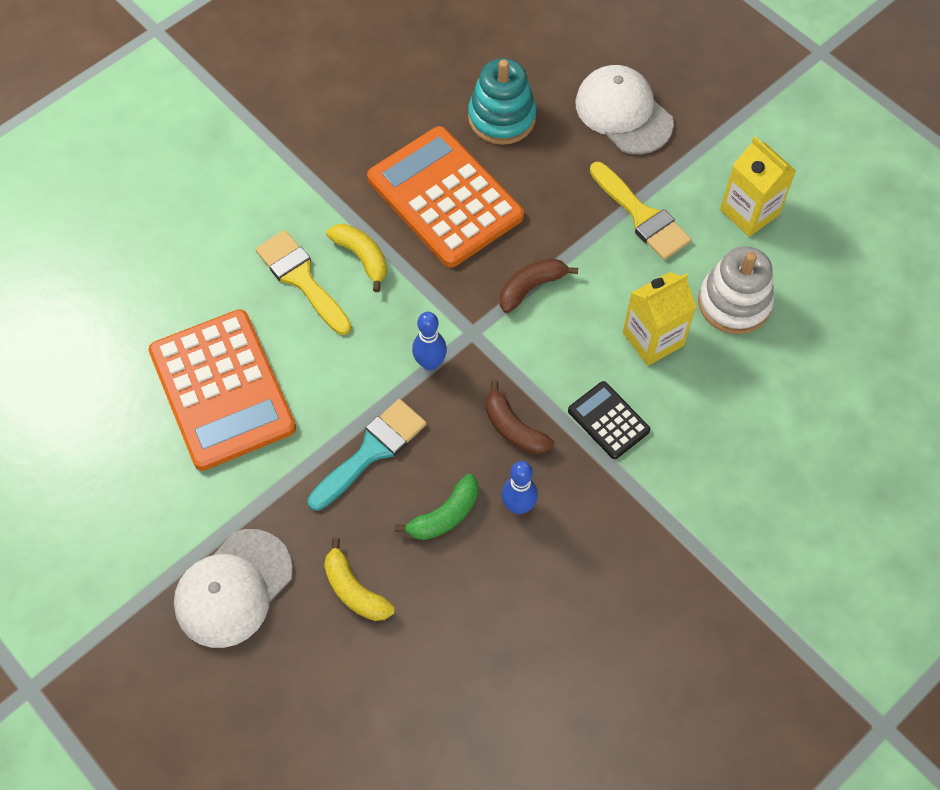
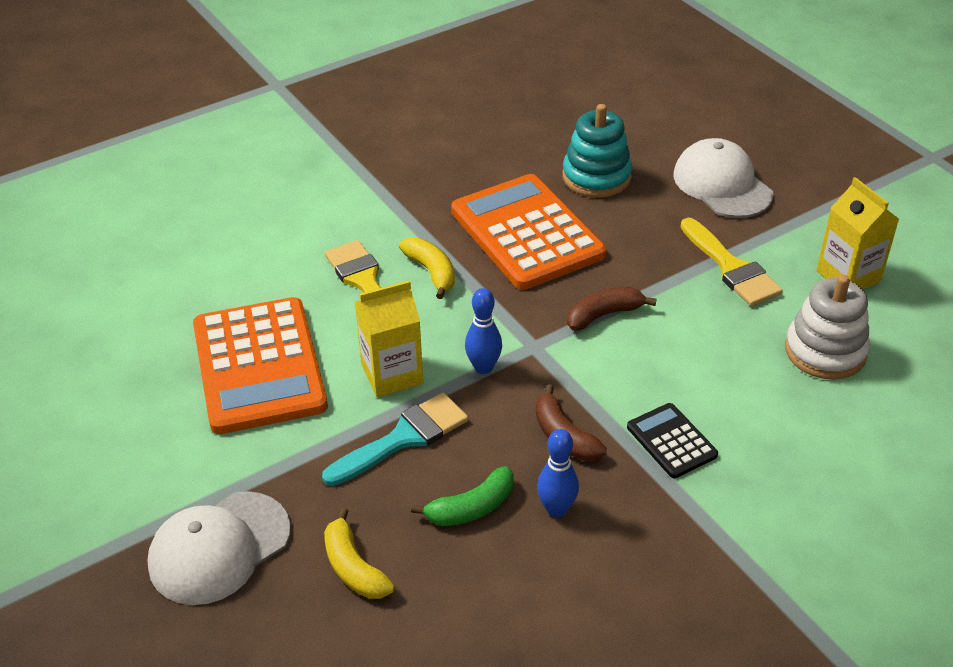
camera: 10 degrees right, 20 degrees down
(653, 339) = (731, 373): yellow carton -> yellow carton (392, 374)

